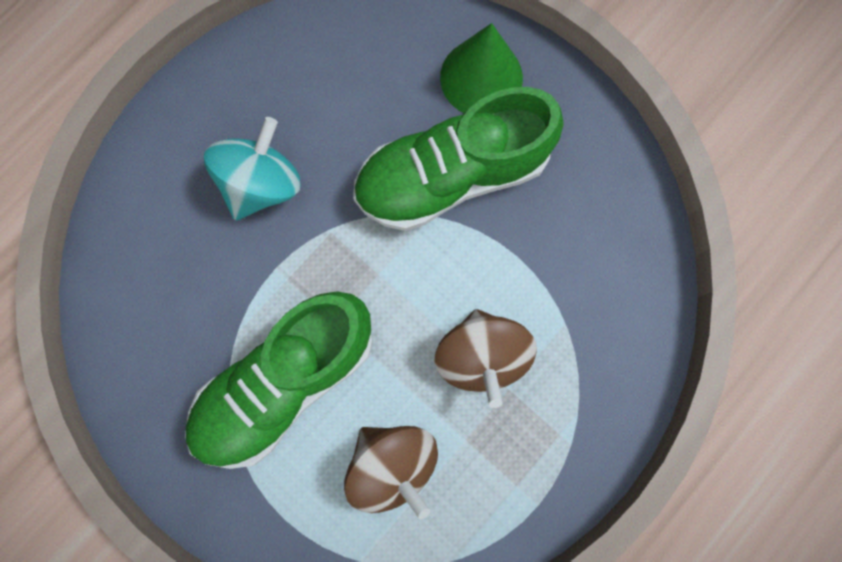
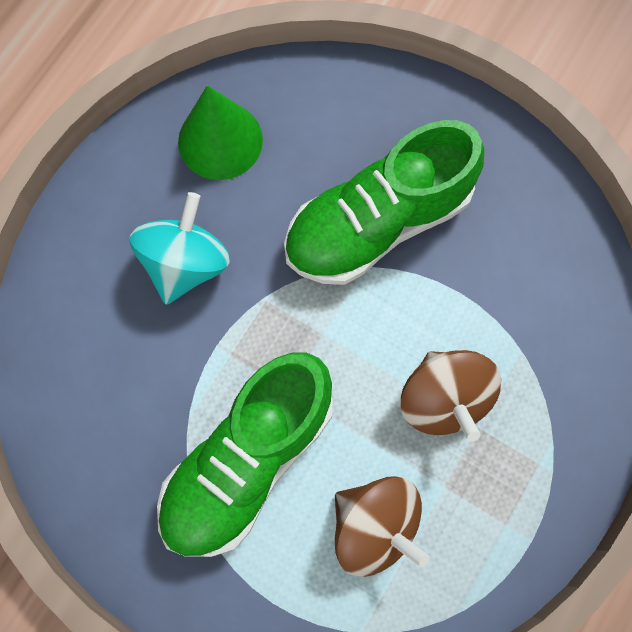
camera: 10 degrees left, 5 degrees down
(481, 77) = (388, 122): green cone -> green cone (220, 140)

